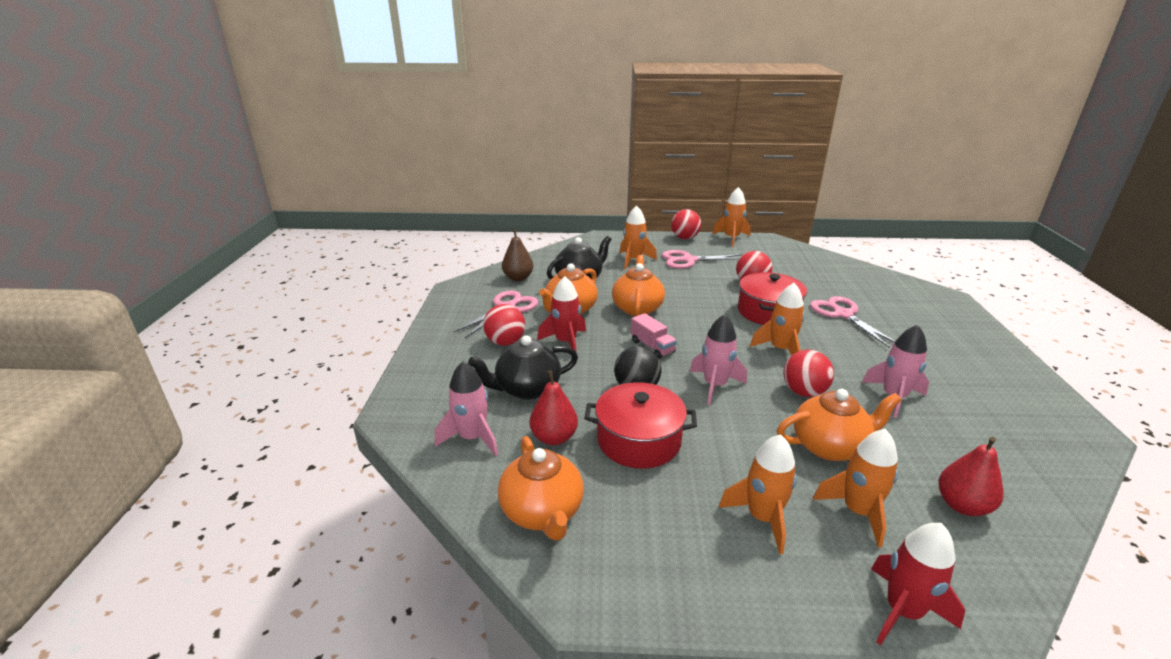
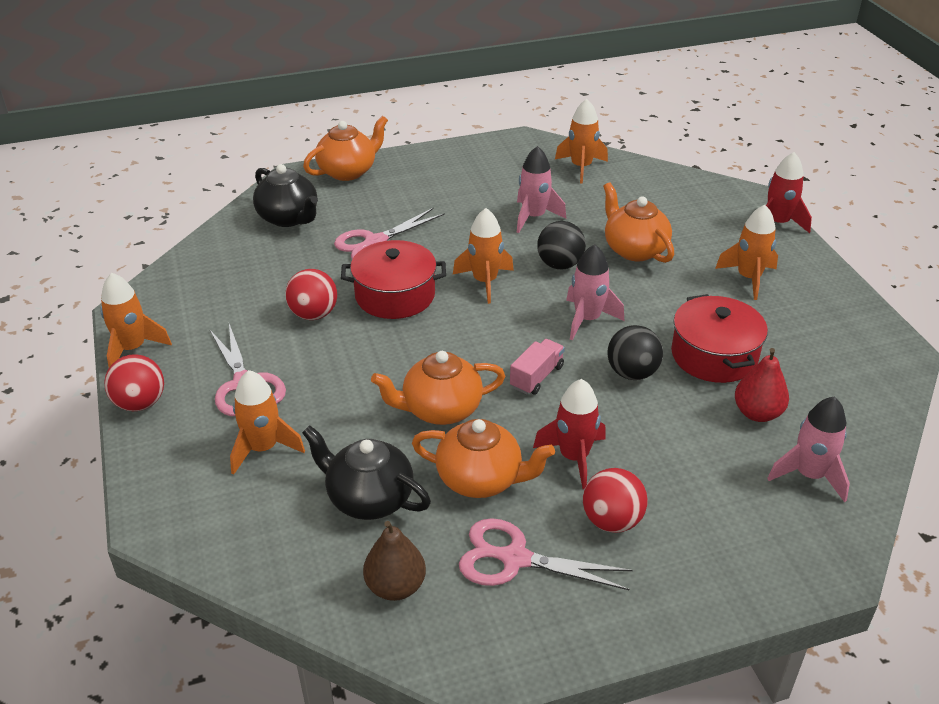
camera: 110 degrees left, 10 degrees up
(527, 389) = (697, 461): black teapot -> black teapot (289, 218)
(542, 512) = (850, 392): orange teapot -> orange teapot (348, 171)
(804, 392) = (560, 264): red ball -> black ball
(857, 512) = (703, 237): orange rocket -> orange rocket (581, 167)
(962, 505) = (658, 196): red pear -> none

